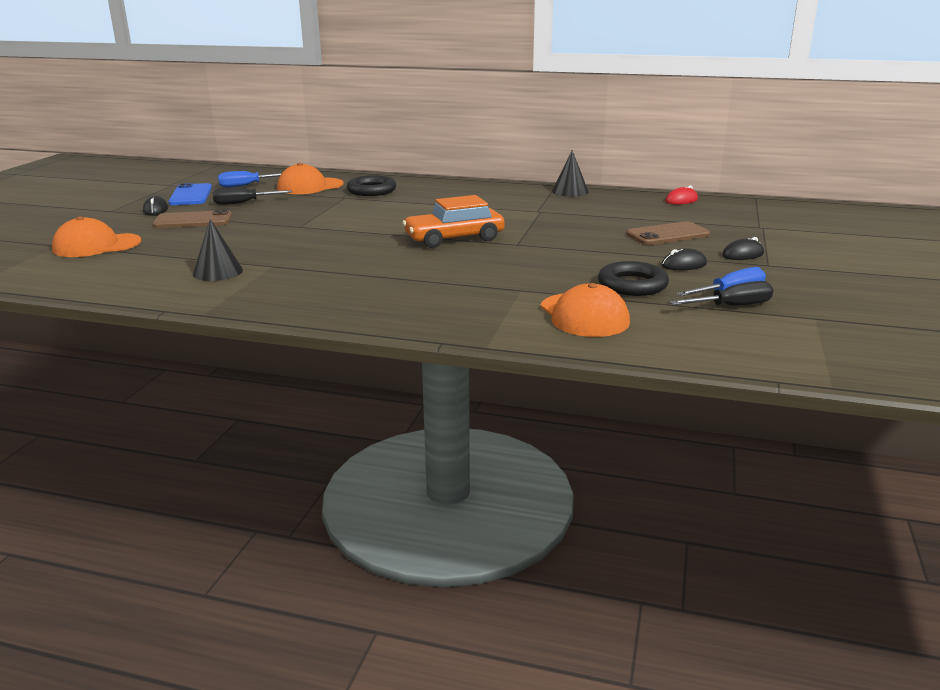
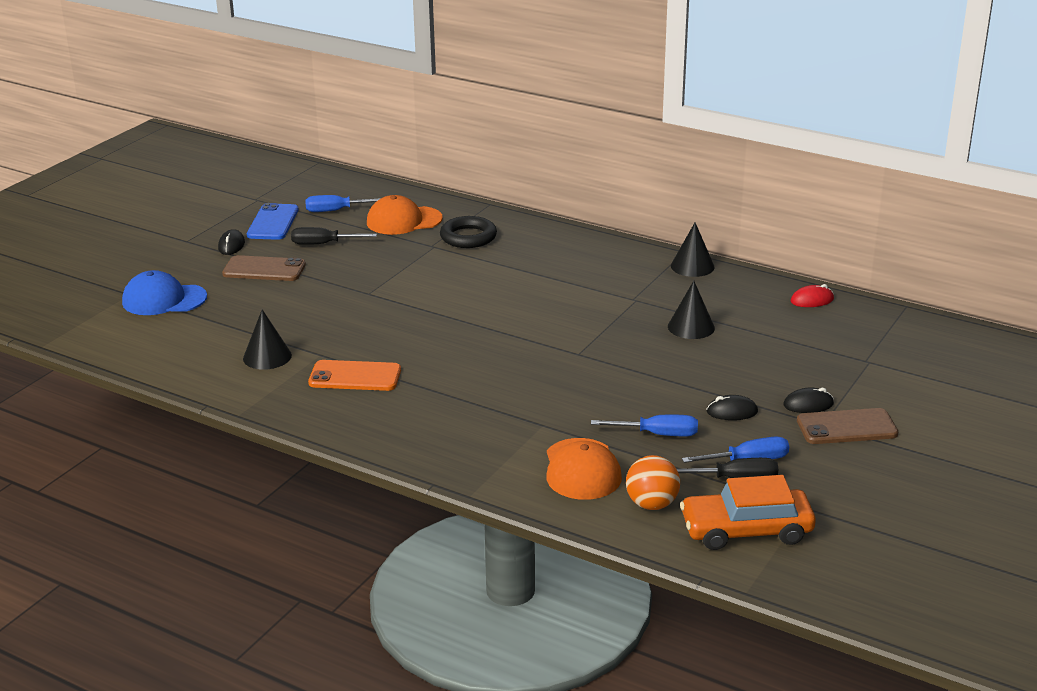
camera: 15 degrees right, 5 degrees up
(96, 246) = (164, 300): orange cap -> blue cap
(315, 276) = (355, 376): none -> orange phone
(454, 238) = (517, 335): orange car -> orange car (746, 530)
(600, 221) = (691, 327): none -> black cone
(632, 285) = (657, 434): black ring -> blue screwdriver
(667, 234) = (750, 360): brown phone -> brown phone (846, 427)
(673, 332) = (652, 504): none -> orange ball

